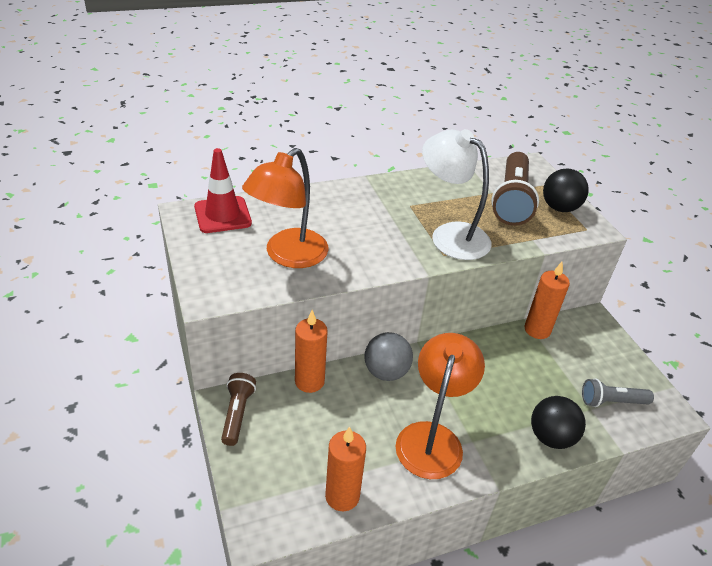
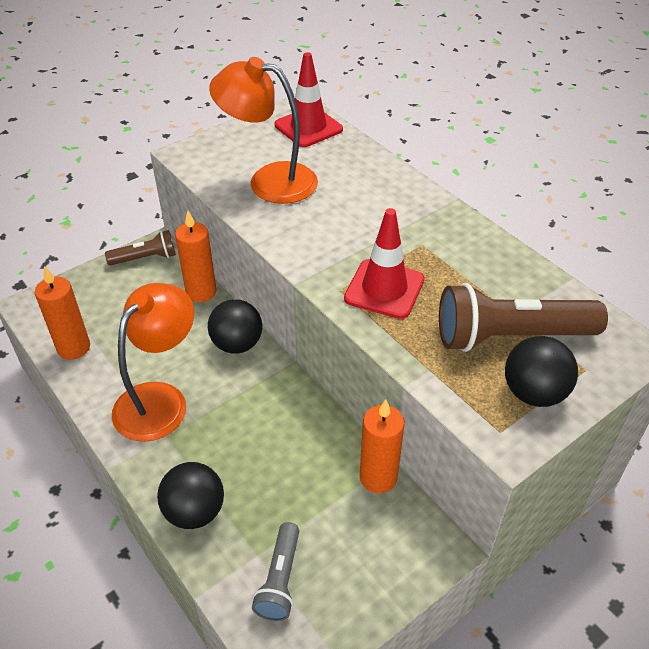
camera: 75 degrees right, 5 degrees up
(386, 372) = (237, 344): grey ball -> black ball
(432, 438) = (160, 400): orange lamp -> orange lamp turned 60 degrees counterclockwise
(450, 235) = (384, 289): white lamp -> red traffic cone
(611, 401) = (280, 579): grey flashlight -> grey flashlight turned 150 degrees counterclockwise

